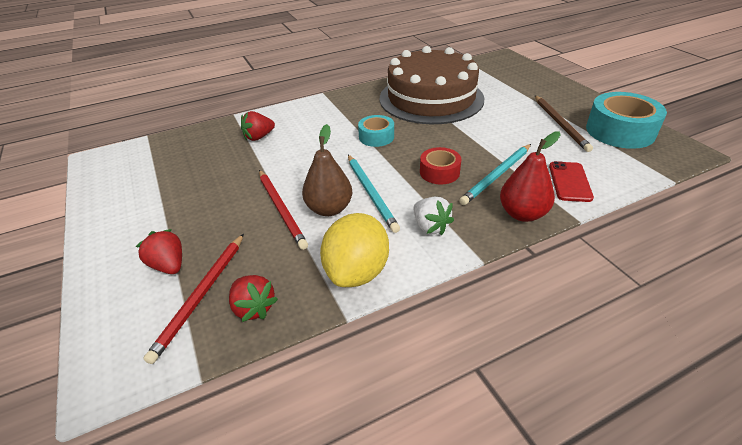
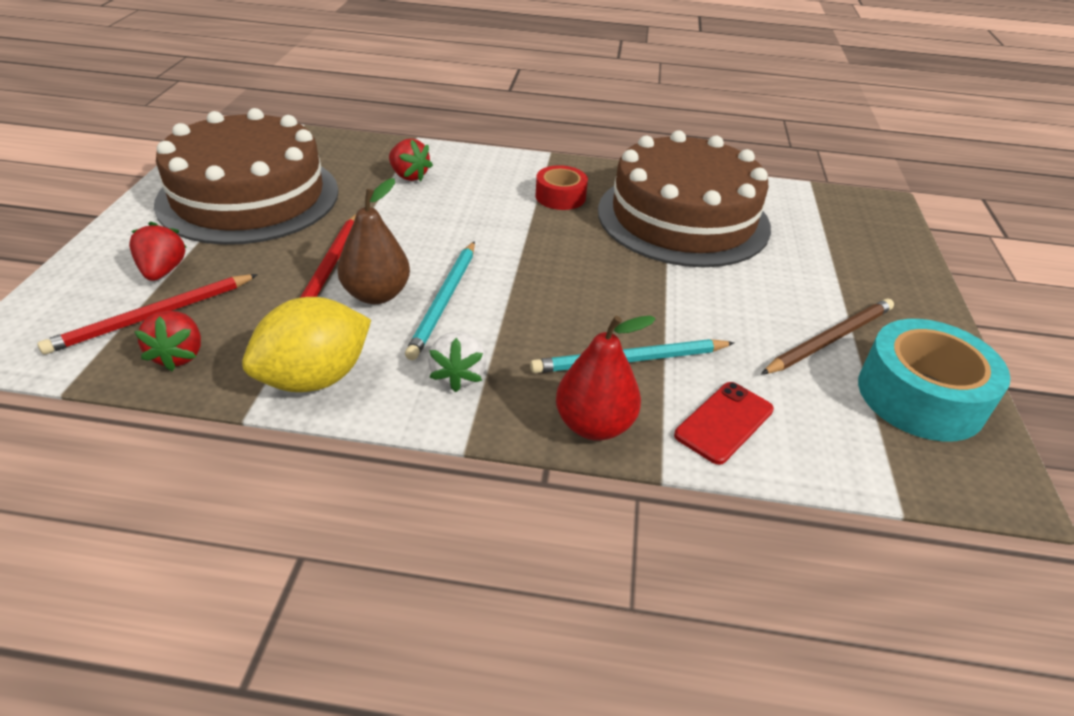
camera: 30 degrees right, 0 degrees up
(168, 193) = (249, 196): none -> brown cake
(259, 137) = (409, 176): red strawberry -> red strawberry turned 135 degrees counterclockwise
(376, 137) = (541, 236): turquoise tape -> none
(439, 172) = (560, 318): red tape -> red tape (560, 196)
(560, 124) = (830, 339): brown pencil -> brown pencil turned 150 degrees counterclockwise

